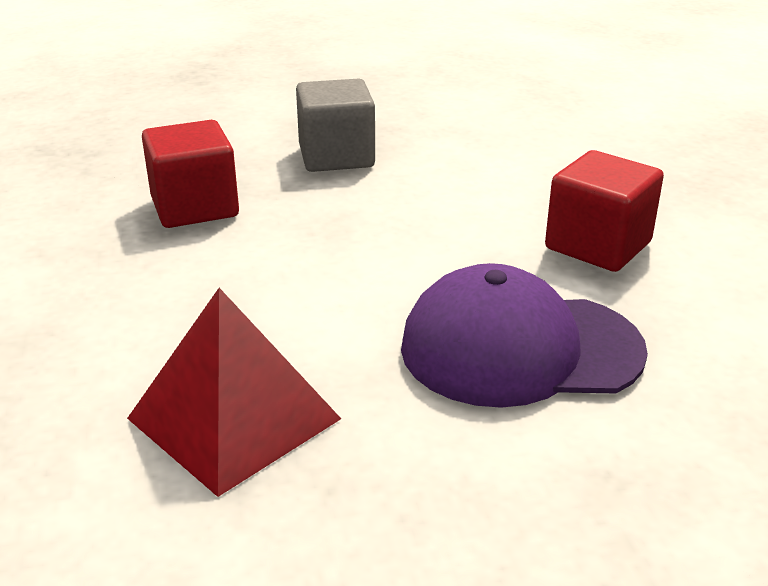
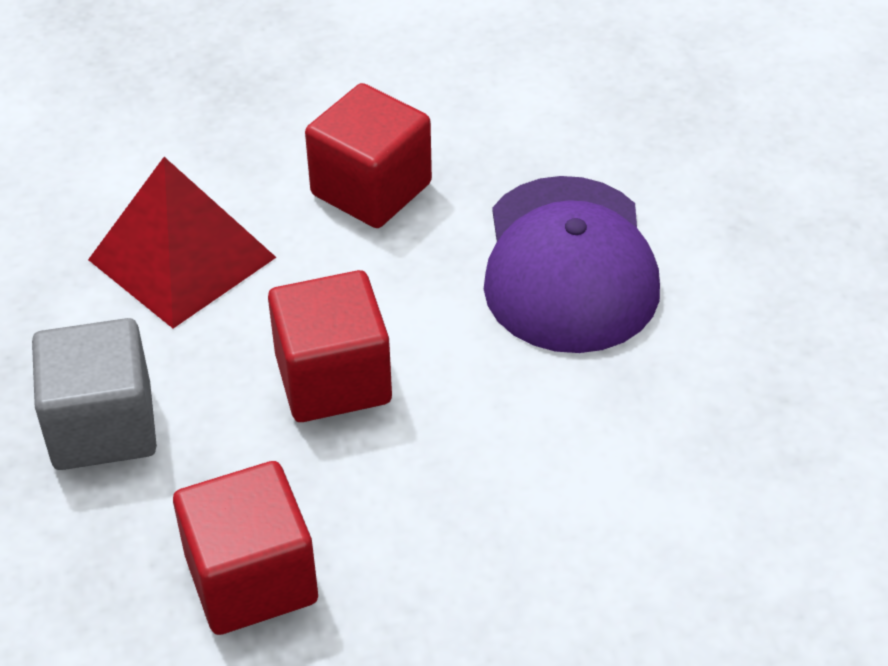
camera: 90 degrees left, 15 degrees up
(234, 418) = (702, 476): red pyramid -> red pyramid (182, 258)
(373, 232) = (333, 379): none -> red cube

